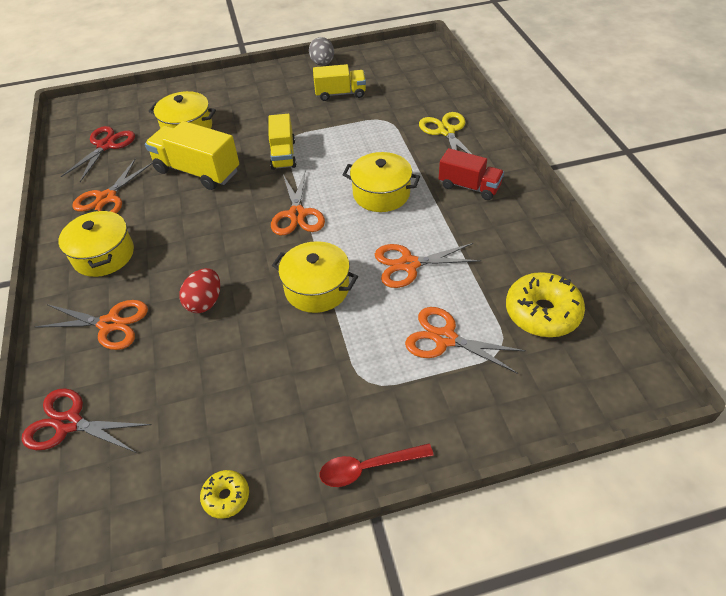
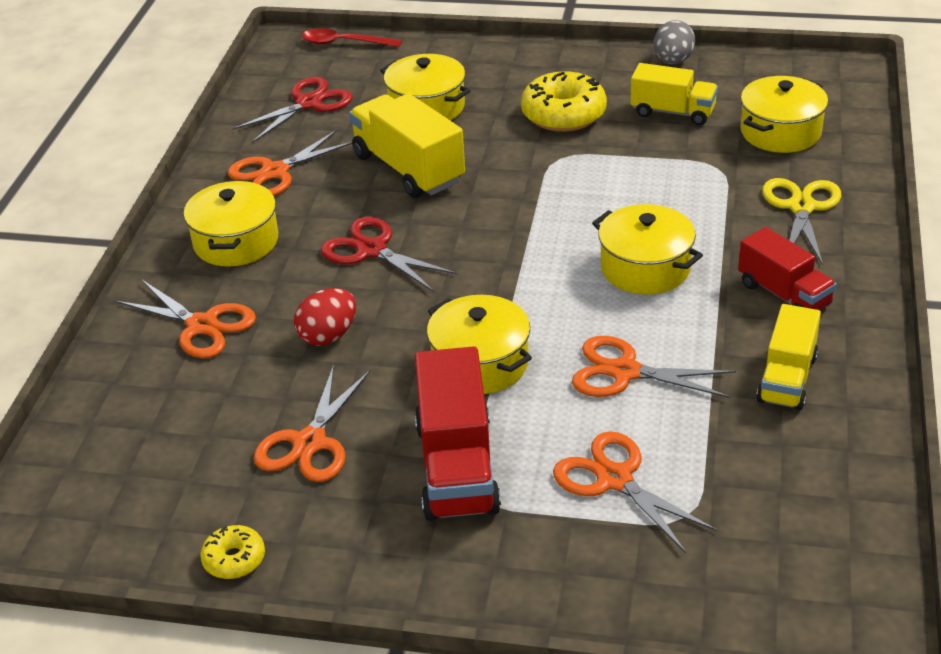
camera: 25 degrees right, 10 degrees down
(69, 423) = (103, 420): red scissors -> red scissors (371, 250)
(283, 154) = (538, 177): yellow truck -> yellow truck (787, 379)
(297, 214) = (510, 262): orange scissors -> orange scissors (310, 443)
(342, 366) = (457, 467): none -> red truck
(368, 467) = (419, 590): red spoon -> red spoon (344, 43)
(408, 90) = (780, 132): none -> yellow pot
(542, 313) = (777, 492): yellow donut -> yellow donut (563, 114)

